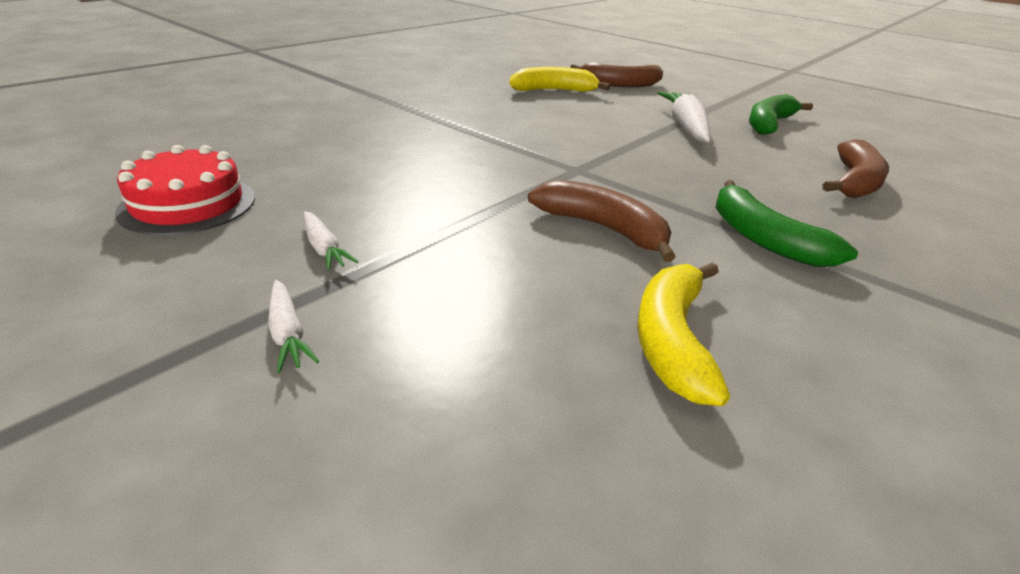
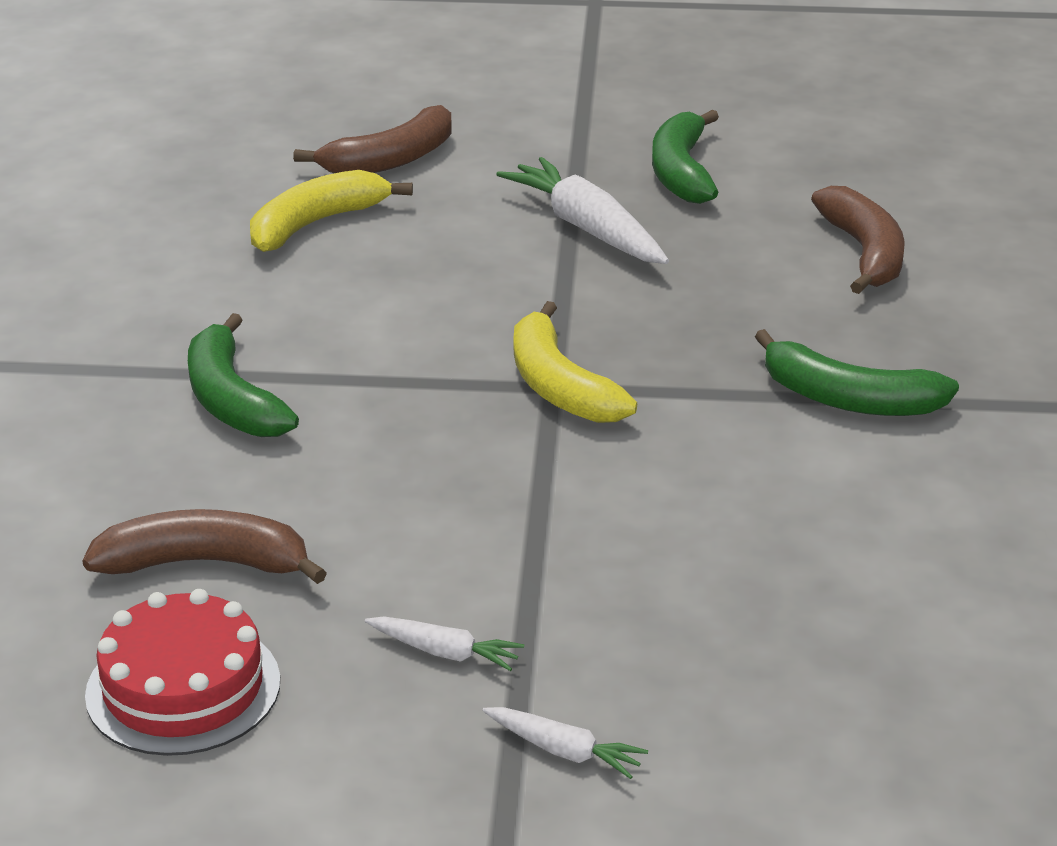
camera: 35 degrees left, 0 degrees up
(418, 124) = (232, 399): none -> green banana
(603, 228) = (685, 468): brown banana -> brown banana (205, 563)
(672, 340) = (880, 569): yellow banana -> yellow banana (559, 386)

